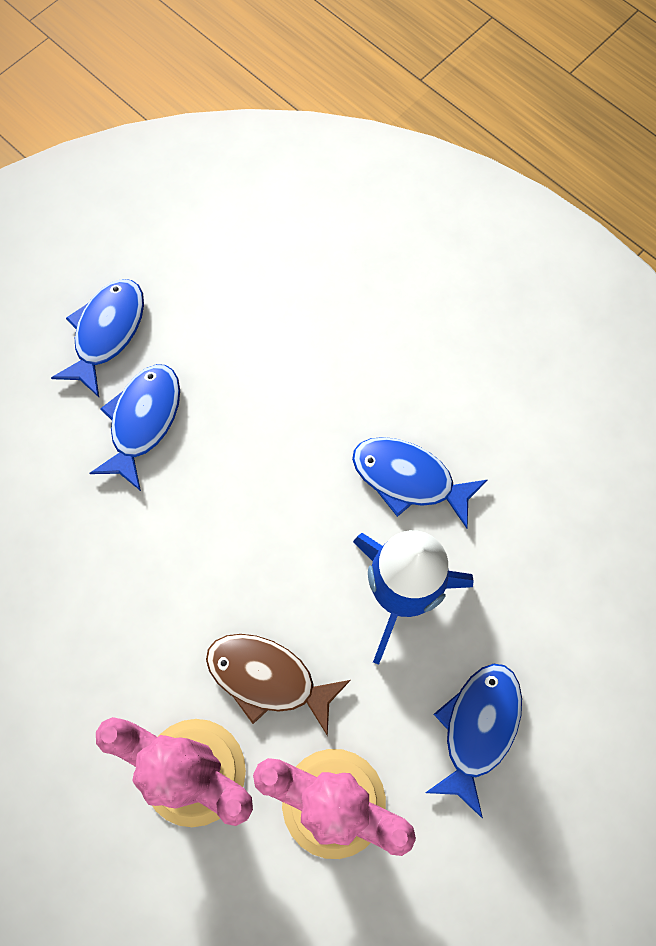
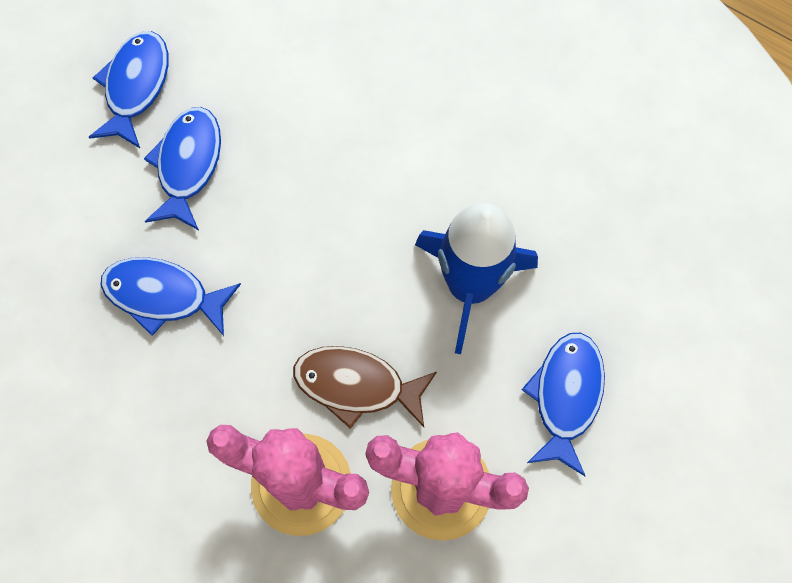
camera: 10 degrees left, 0 degrees up
(409, 479) = (458, 177): blue fish -> blue fish (163, 296)

